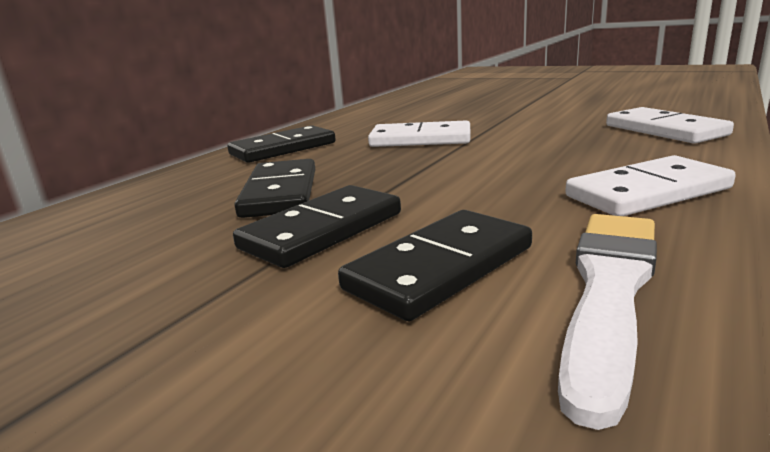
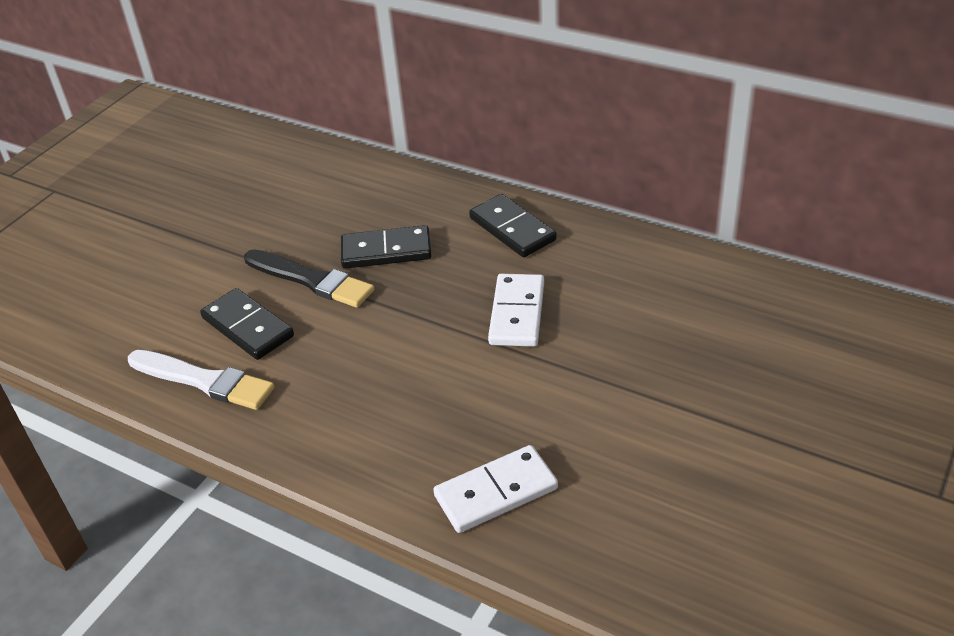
camera: 90 degrees right, 20 degrees up
(322, 230) = (311, 280): black domino -> black brush
(647, 192) = (322, 428): white domino -> none

